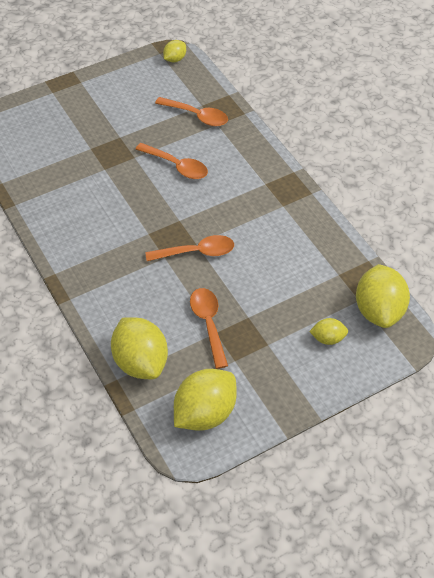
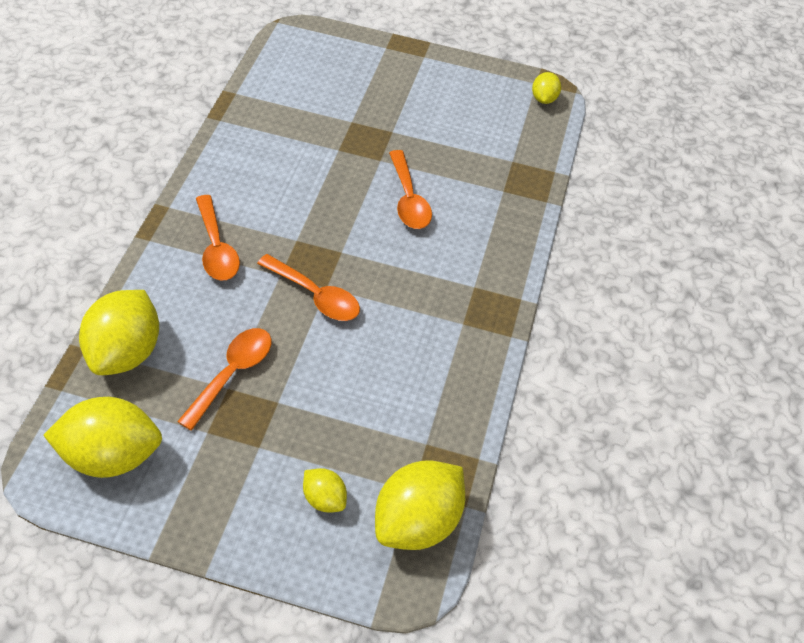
camera: 40 degrees right, 0 degrees up
(175, 59) = (544, 99): yellow lemon -> yellow lemon turned 75 degrees counterclockwise
(197, 116) = (493, 168): orange spoon -> orange spoon (216, 248)

